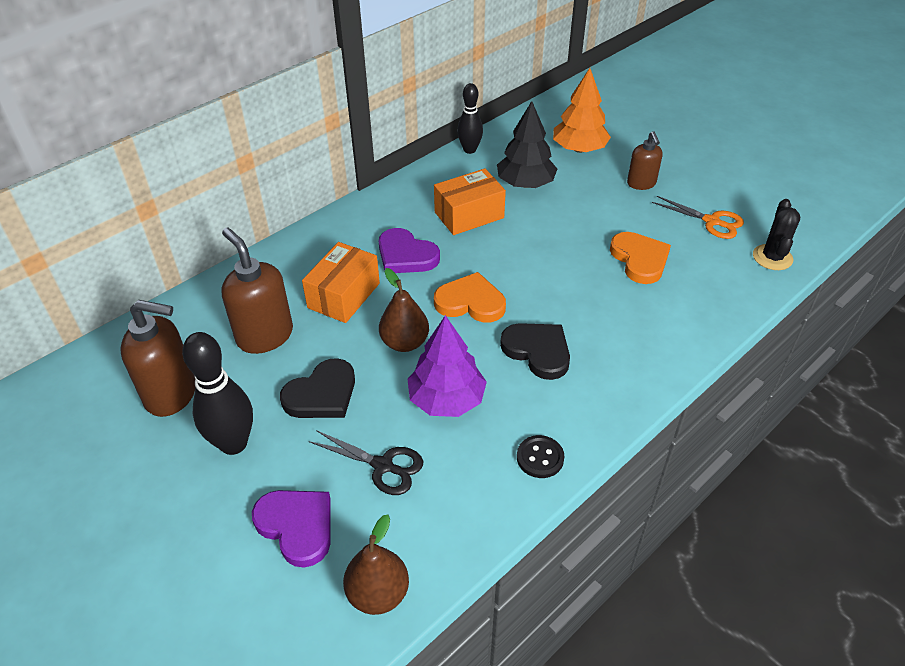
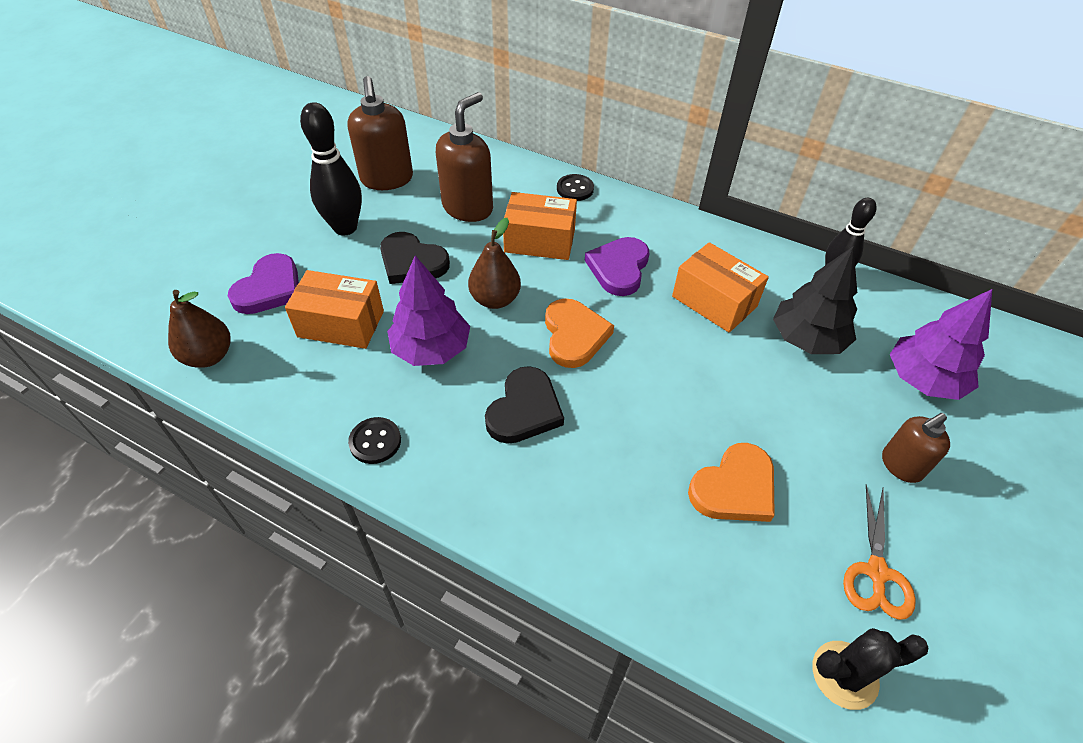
camera: 70 degrees right, 5 degrees up
(286, 255) = (575, 189): none -> black button
(383, 466) = (341, 324): black scissors -> orange box
(579, 149) = (923, 380): orange tree -> purple tree

